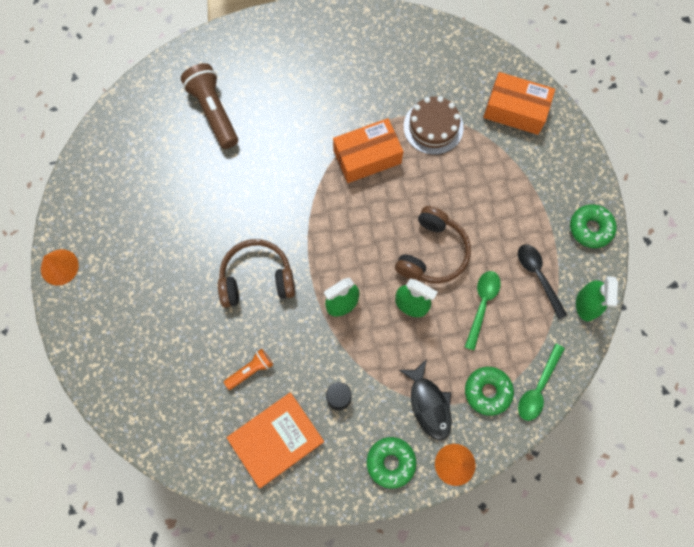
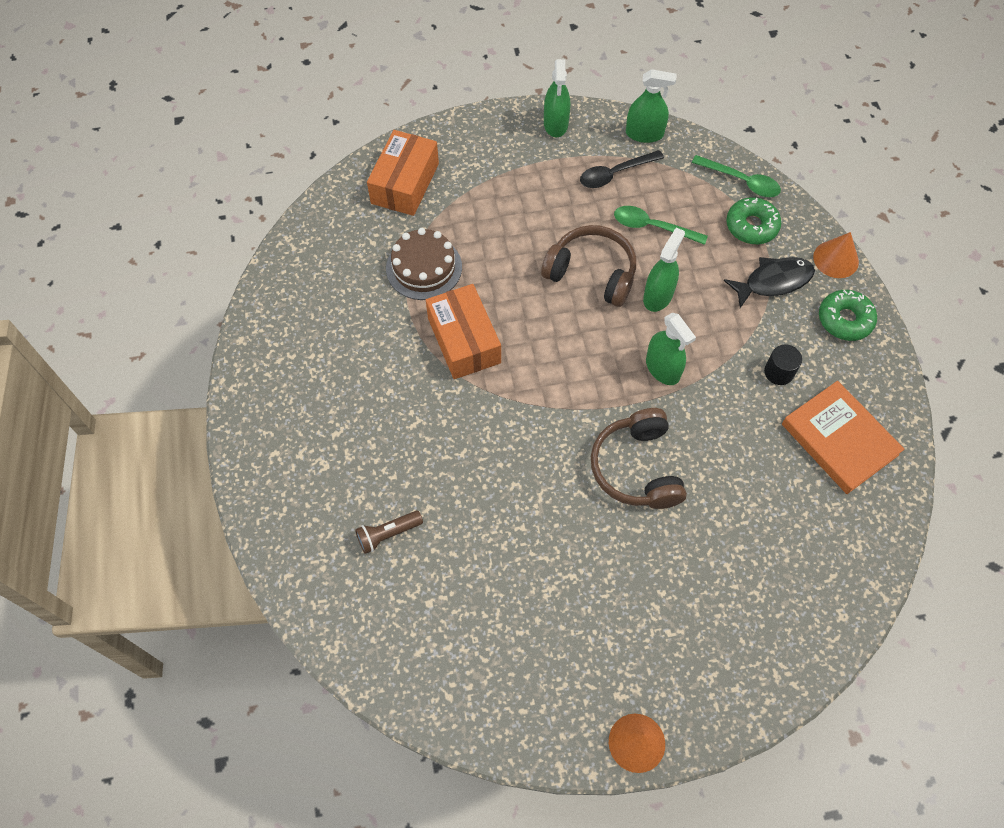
camera: 90 degrees left, 10 degrees down
(213, 111) = (387, 534): brown flashlight -> brown flashlight, size x0.54
(250, 370) = (758, 471): orange flashlight -> none
(590, 228) = (556, 124): green donut -> green spray bottle

